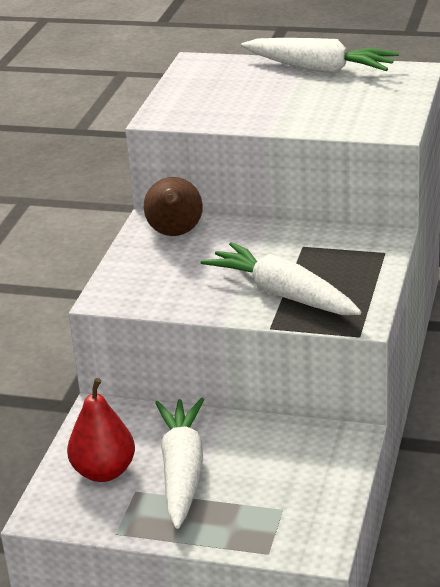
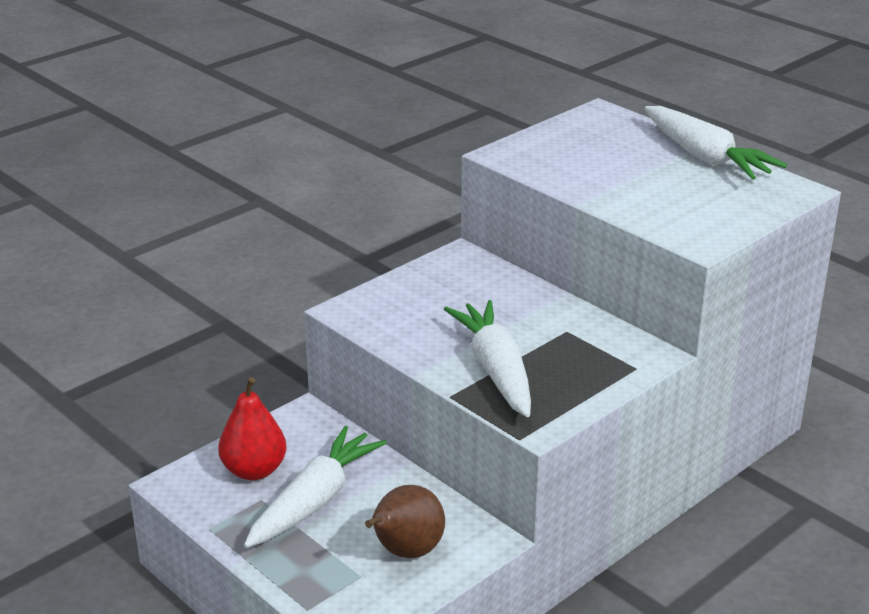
camera: 30 degrees right, 0 degrees up
(175, 234) = (467, 274): brown pear -> brown pear (405, 552)

